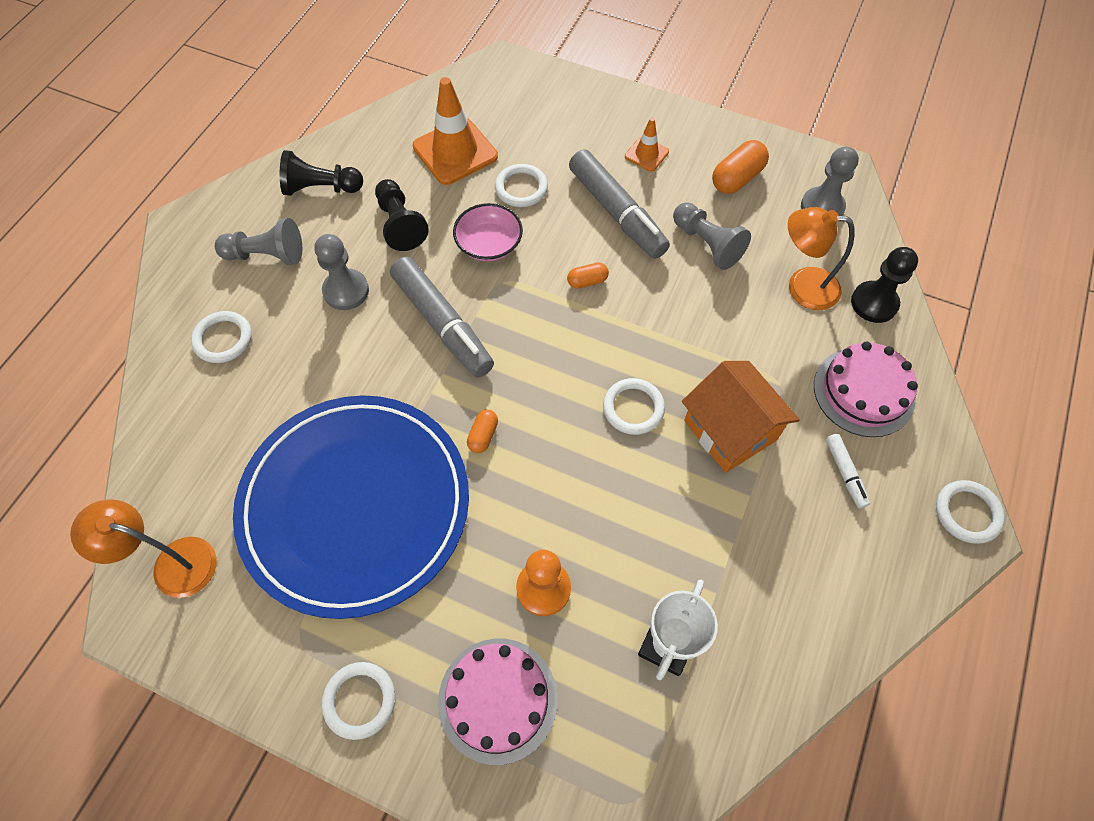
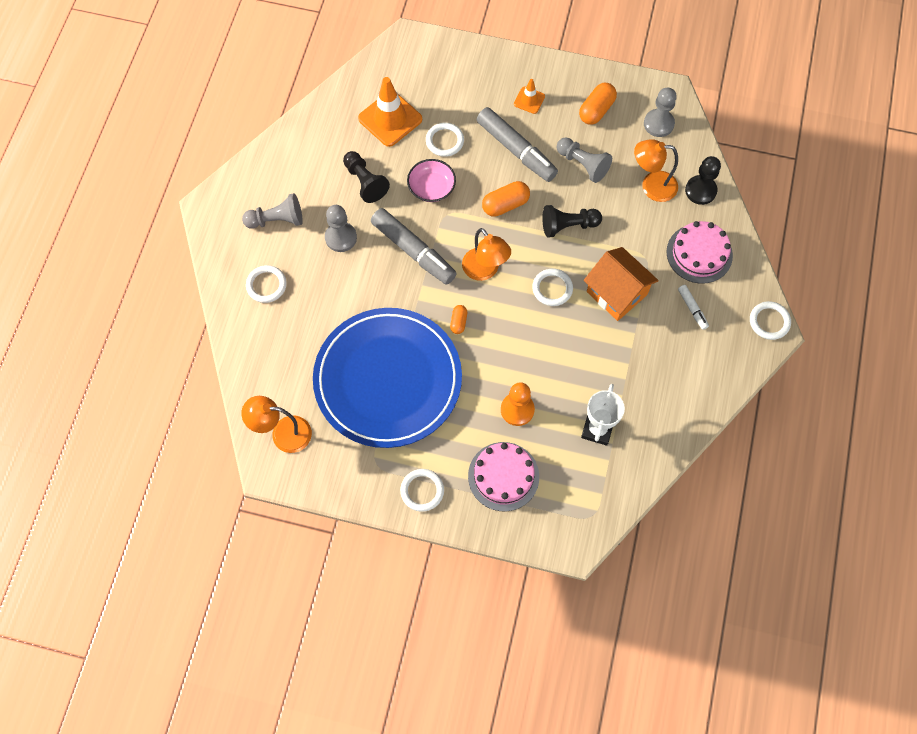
camera: 10 degrees left, 5 degrees up
(321, 188) = (300, 163): black pawn -> black pawn (568, 226)
(538, 367) = (485, 270): none -> orange lamp
(587, 281) = (505, 205): orange capsule -> orange capsule, size x1.73

